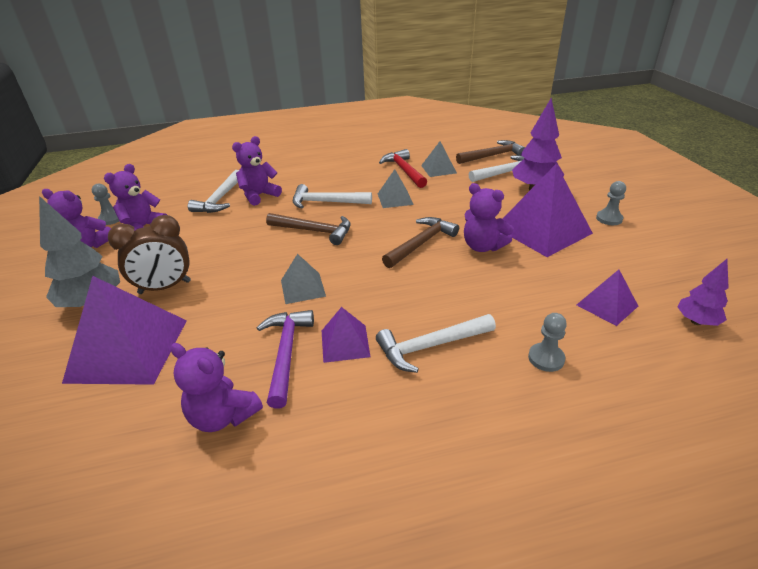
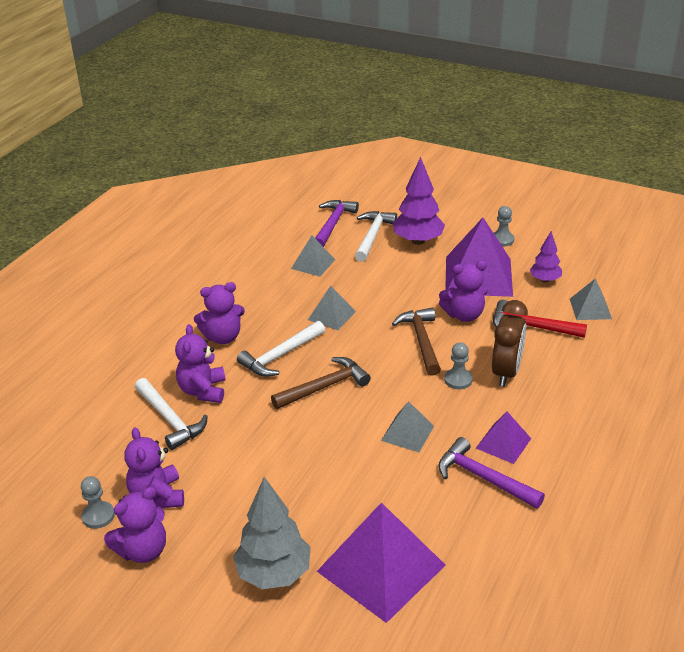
camera: 50 degrees left, 0 degrees up
(165, 287) = (305, 516): brown clock -> brown clock (506, 372)
(223, 416) = (520, 537): purple teddy bear -> purple teddy bear (223, 337)
(404, 171) = (287, 283): red hammer -> red hammer (531, 327)
(431, 346) = (550, 405): white hammer -> none
(492, 156) = (333, 224): brown hammer -> purple hammer
(546, 358) = (611, 365): grey pawn -> grey pawn (458, 380)
(607, 305) = (590, 308): purple pyramid -> grey pyramid
(696, 321) = (639, 288): purple tree -> purple tree (544, 280)

